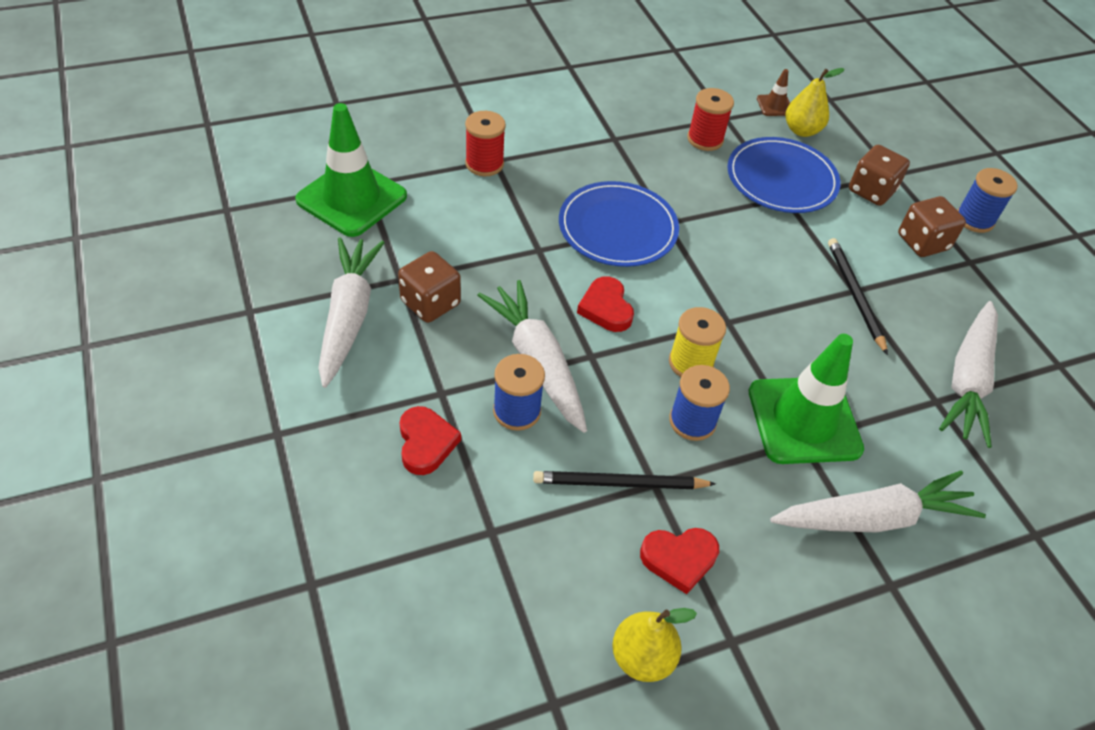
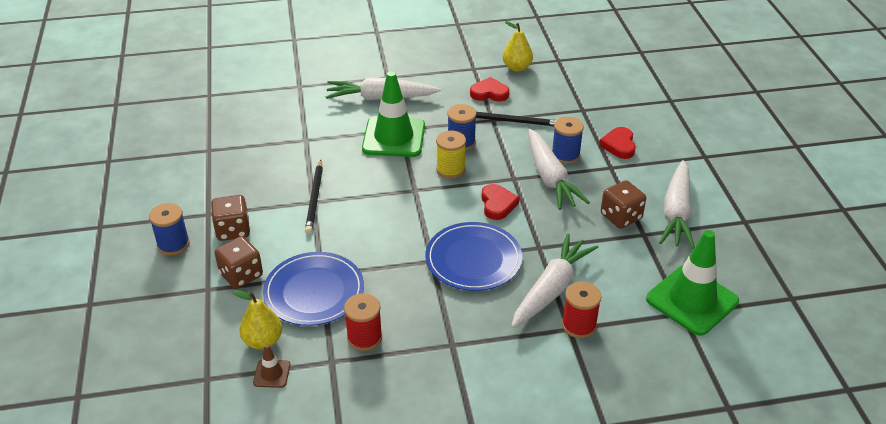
camera: 165 degrees left, 10 degrees down
(967, 381) = (277, 147): white carrot -> white carrot (551, 289)

